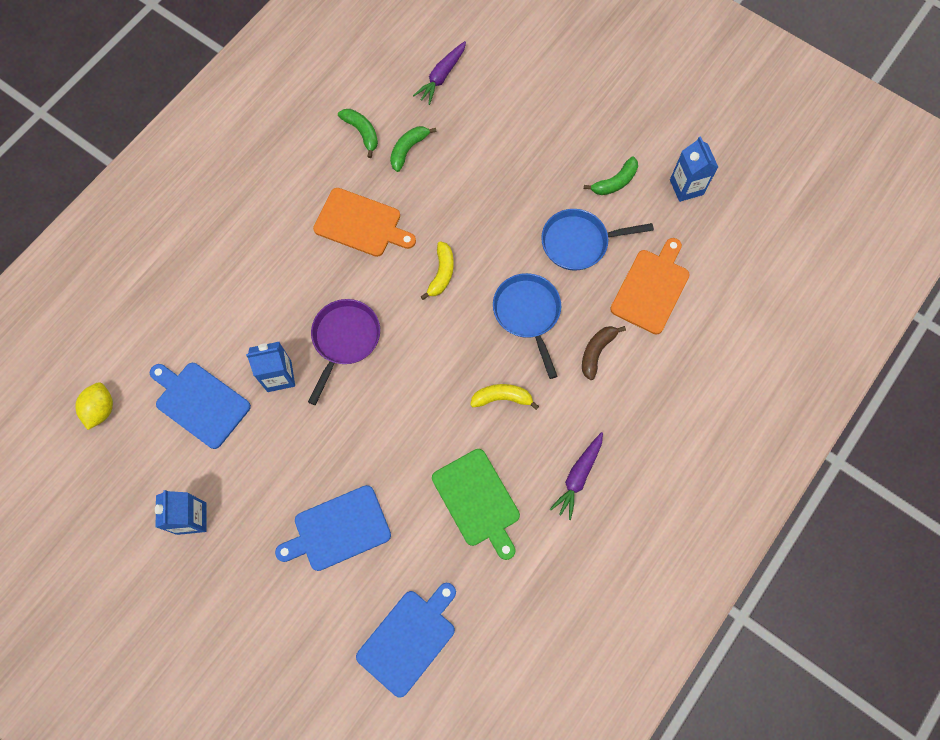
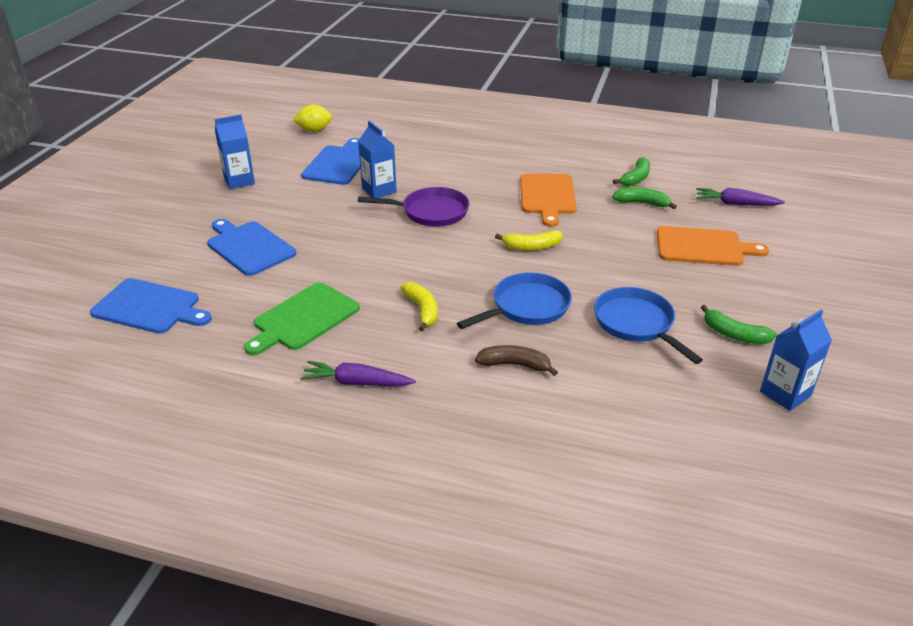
camera: 70 degrees right, 35 degrees down
(651, 288) = (625, 392): orange cutting board -> orange cutting board (703, 247)

